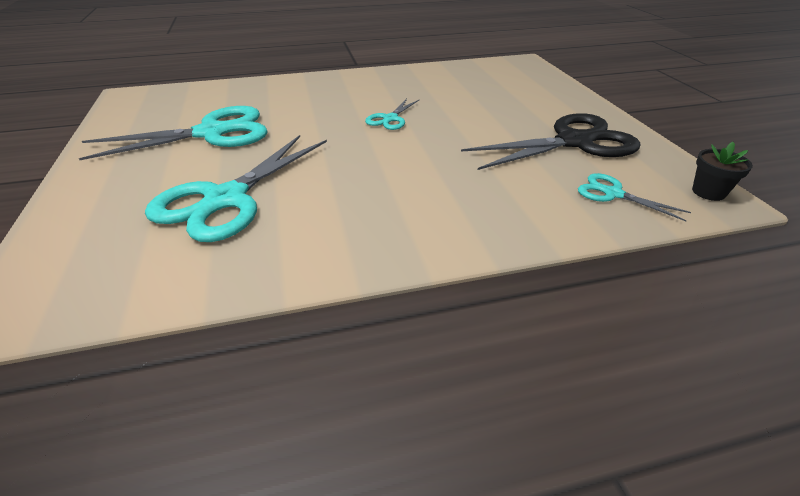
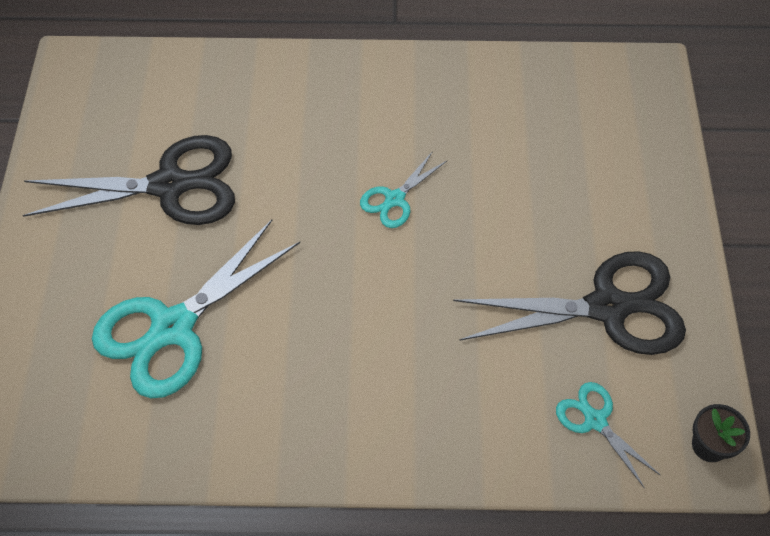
camera: 15 degrees right, 20 degrees up
(211, 133) = (169, 185): turquoise scissors -> black scissors

